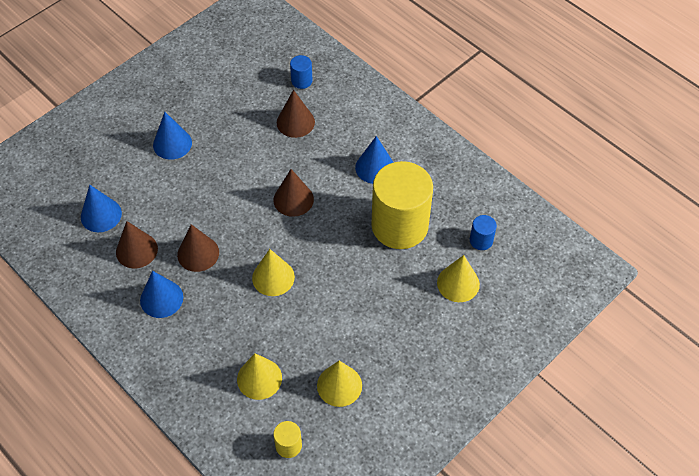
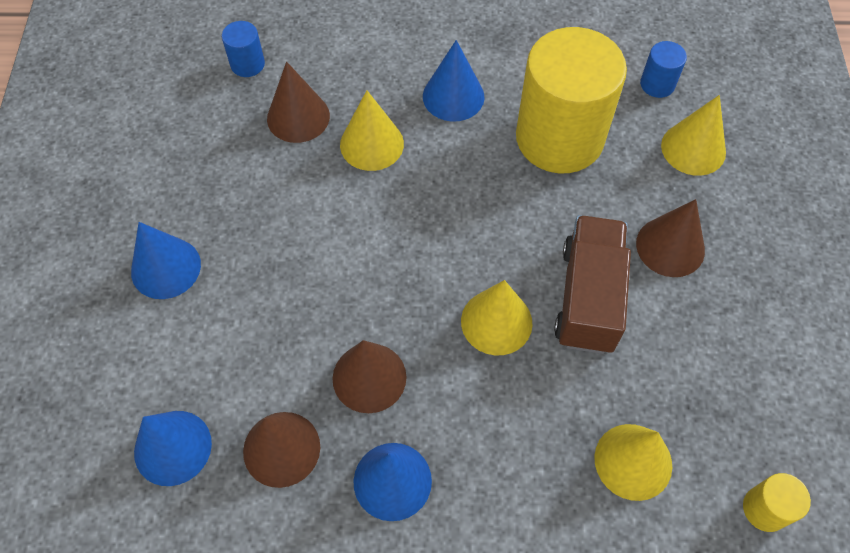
camera: 45 degrees left, 5 degrees up
(293, 199) = (406, 208): brown cone -> brown cone (670, 246)
(323, 302) = (588, 297): none -> brown truck
(339, 385) = (725, 378): yellow cone -> yellow cone (371, 144)

